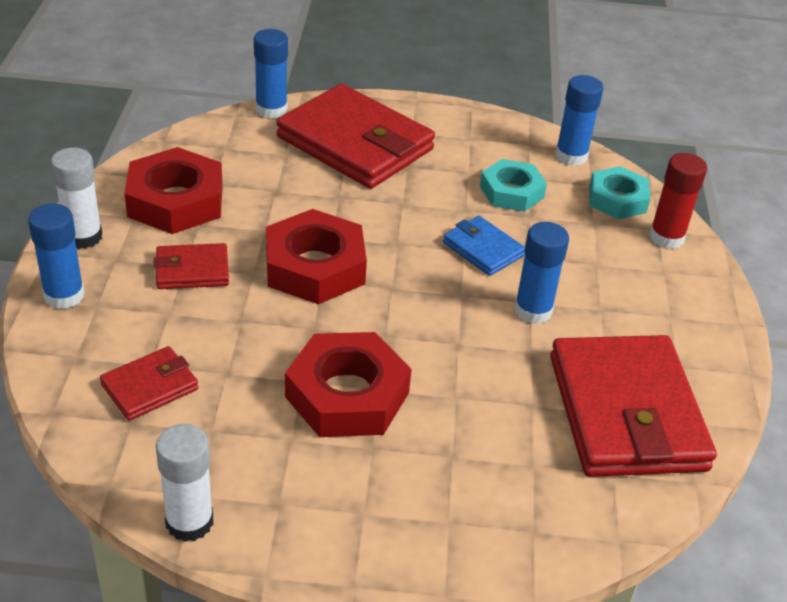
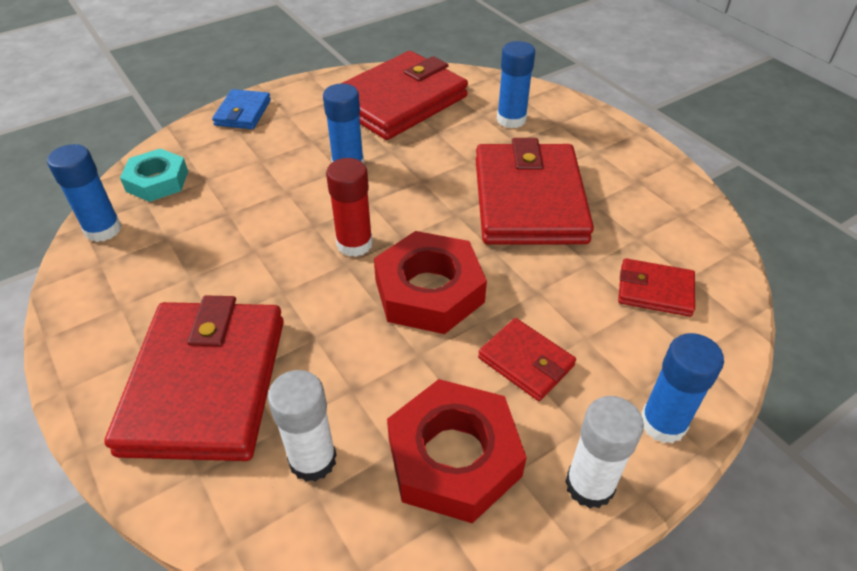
camera: 125 degrees left, 5 degrees up
(189, 522) = (699, 203): white glue stick -> white glue stick (312, 460)
(271, 110) = (191, 514): blue glue stick -> blue glue stick (511, 119)
(347, 395) = (529, 200): red nut -> red wallet
(483, 249) = (301, 216): blue wallet -> blue wallet (243, 113)
(511, 192) = (199, 237): turquoise nut -> none
(666, 237) = (191, 143): red glue stick -> red glue stick (354, 244)

